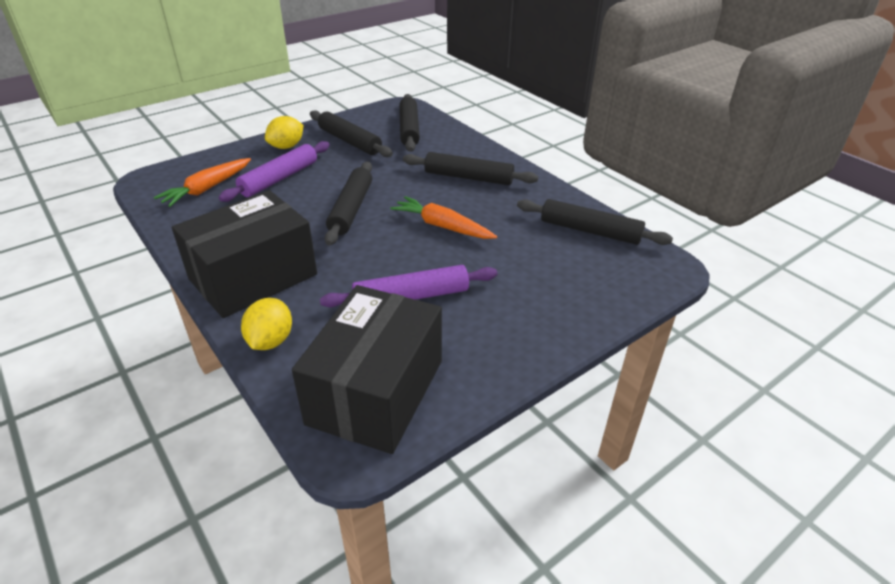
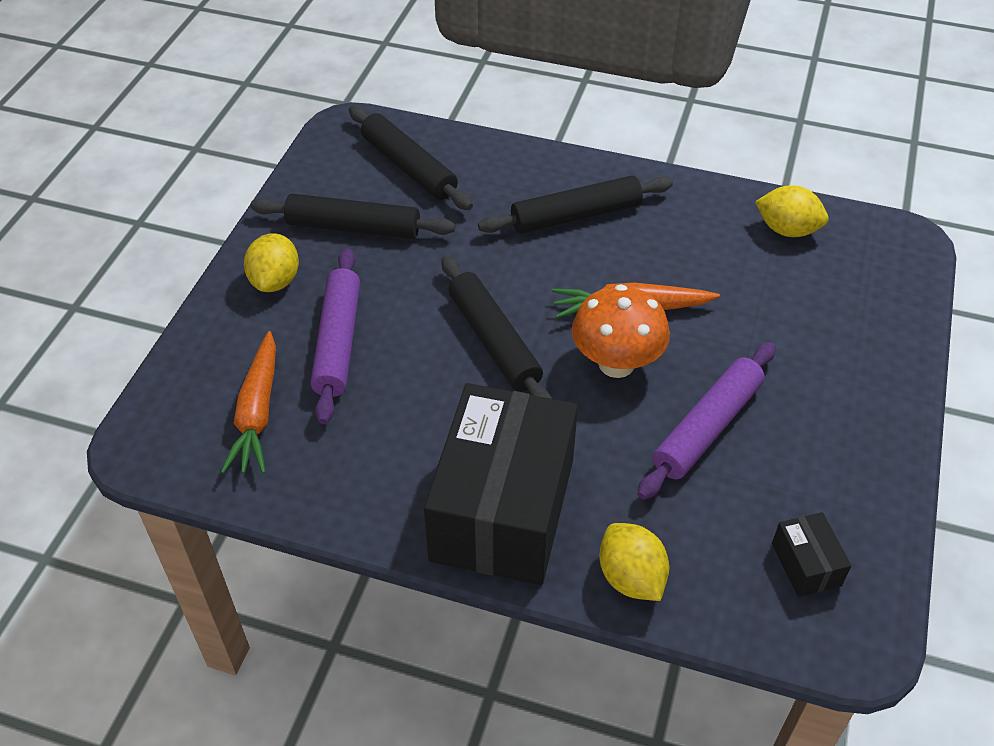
camera: 35 degrees left, 10 degrees up
(376, 392) = (806, 564): black box -> black box, size x0.40
(401, 245) = (616, 363): none -> orange mushroom
(590, 231) = (787, 230): black rolling pin -> yellow lemon

